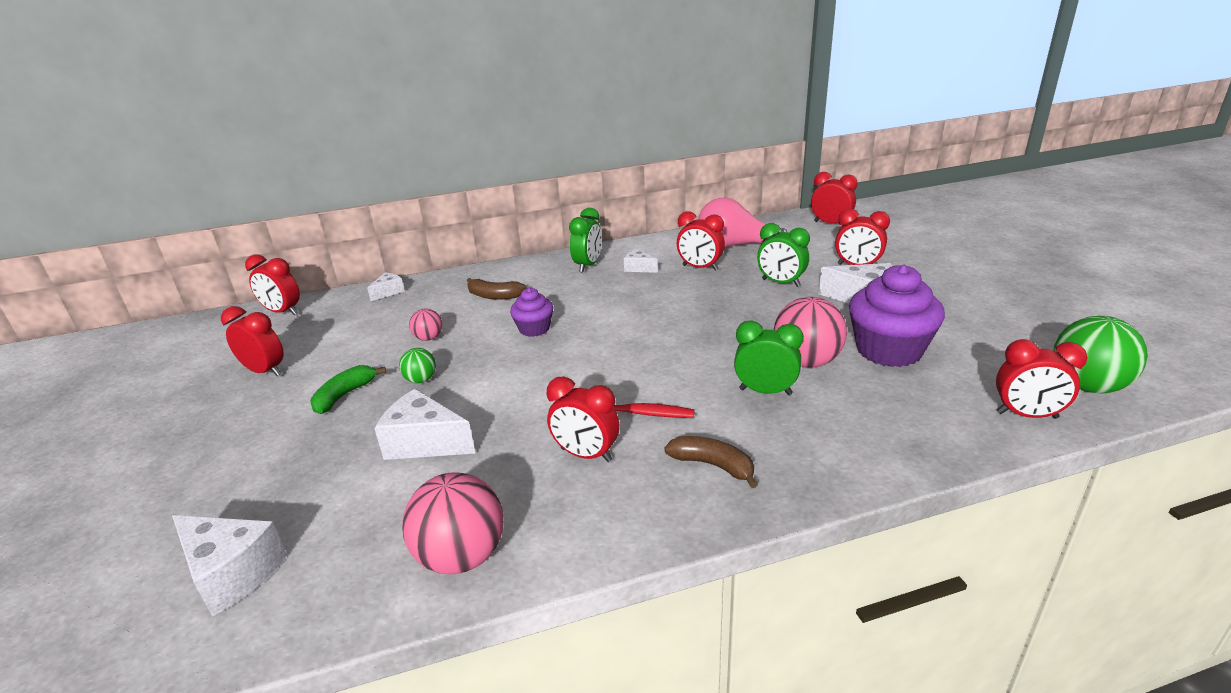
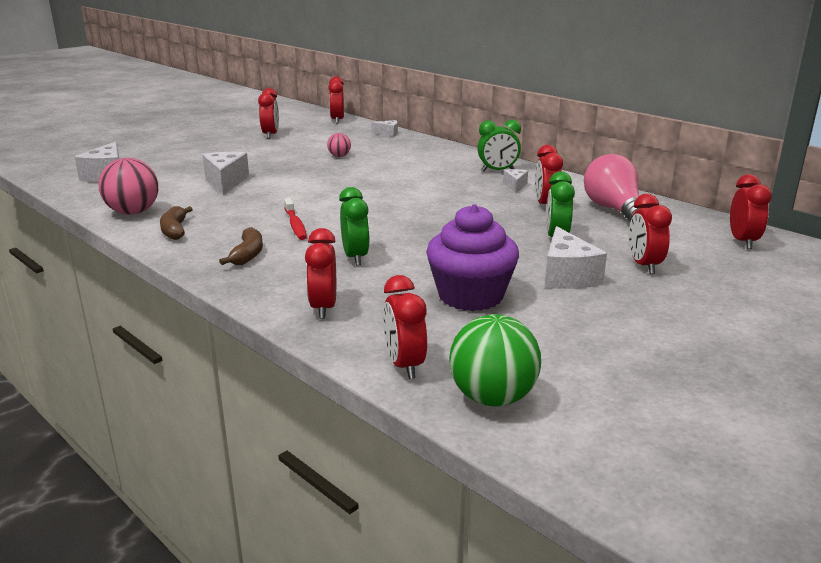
camera: 60 degrees right, 5 degrees down
(344, 395) = (260, 155): green banana -> none
(421, 380) = (289, 166): green ball -> none
(494, 296) = (414, 157): brown banana -> brown banana (175, 230)
(534, 329) = (379, 177): purple cupcake -> none
(586, 455) = (238, 220): red clock -> red clock (323, 308)
(806, 362) = (416, 266): pink ball -> none

